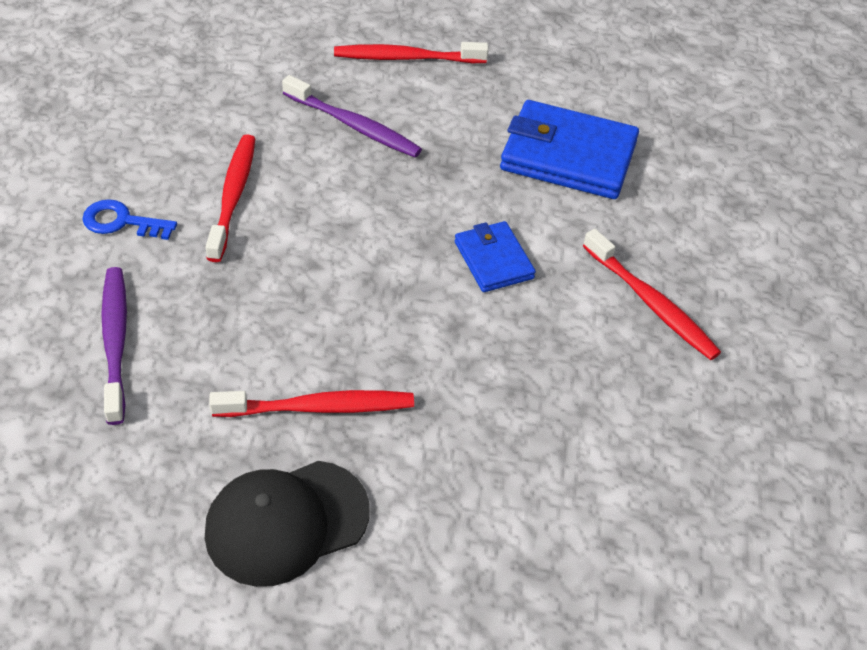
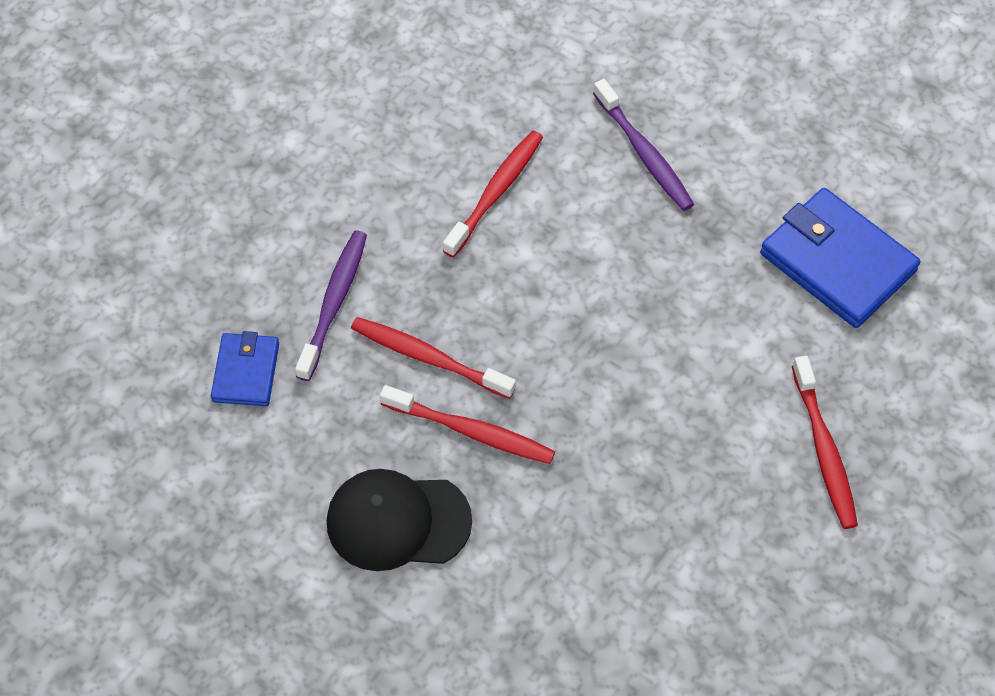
camera: 30 degrees right, 10 degrees up
(122, 222) = (388, 185): blue key -> none
(406, 58) = (736, 90): red toothbrush -> red toothbrush (428, 358)
(493, 260) = (699, 348): blue wallet -> blue wallet (246, 372)

